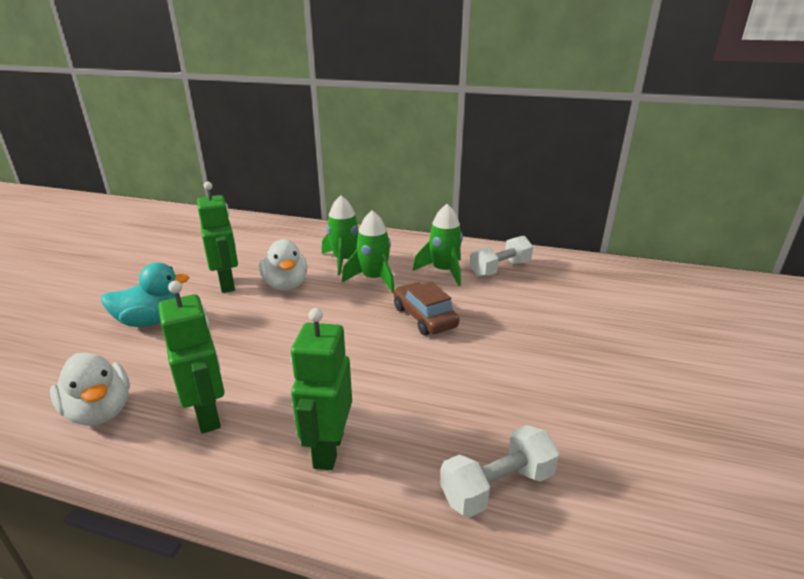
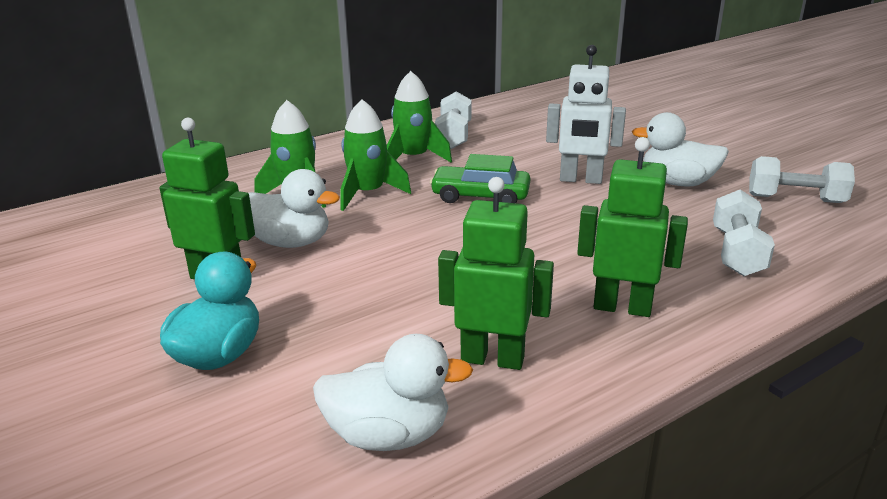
camera: 50 degrees left, 0 degrees up
(328, 450) = (622, 307): green robot -> green robot turned 150 degrees clockwise
(424, 317) = (480, 196): brown car -> green car
(513, 346) = (580, 180): none -> white robot
(586, 398) = (677, 183): none -> white duck
(674, 492) = (795, 199): none -> white dumbbell

